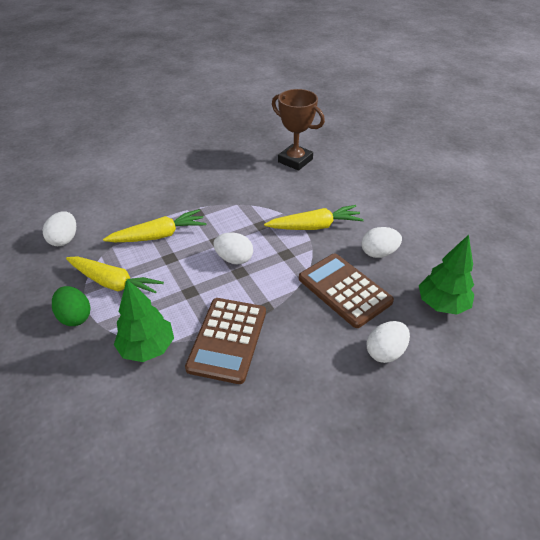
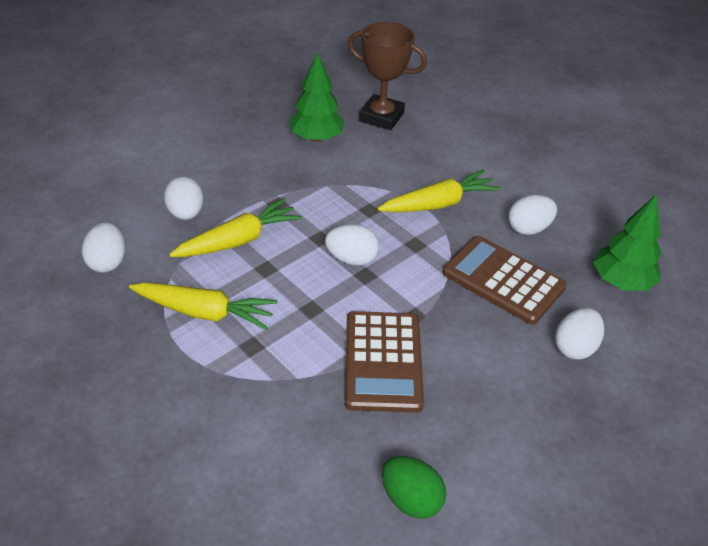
camera: 15 degrees left, 0 degrees up
(75, 316) = (171, 362): green egg -> green egg (411, 499)
(131, 213) = (186, 213): none -> white egg
(147, 348) = (285, 387): green tree -> green tree (316, 138)

